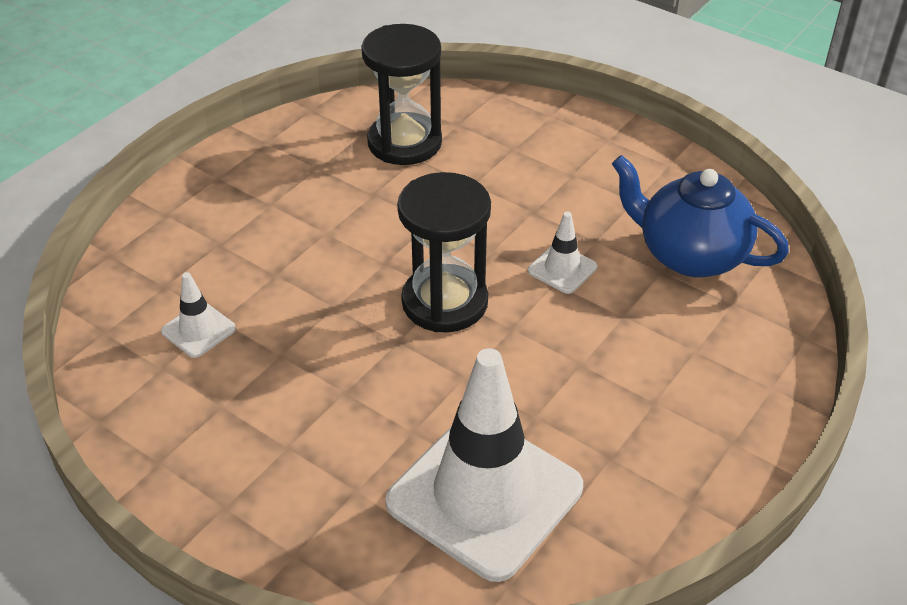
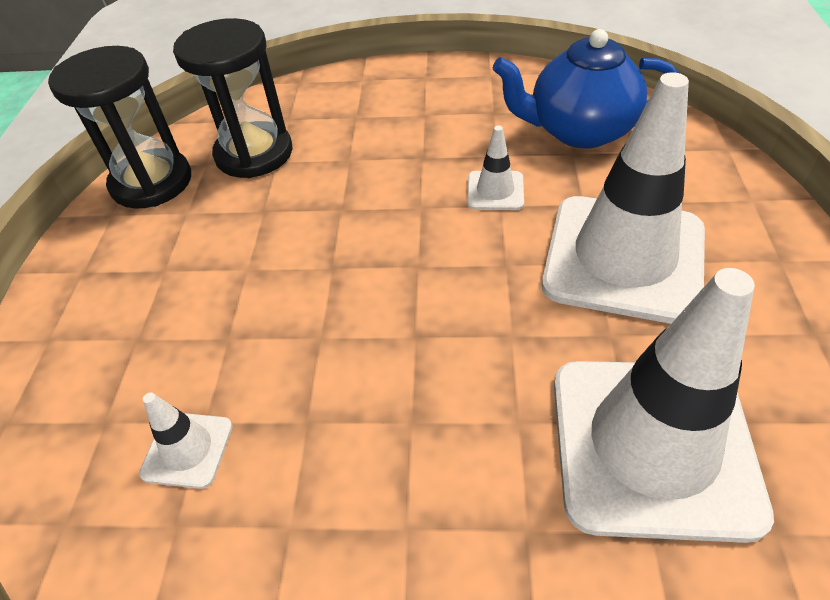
camera: 30 degrees left, 5 degrees up
(445, 302) = (424, 273): black hourglass -> black hourglass (151, 182)
(606, 372) = (623, 258): none -> white traffic cone

